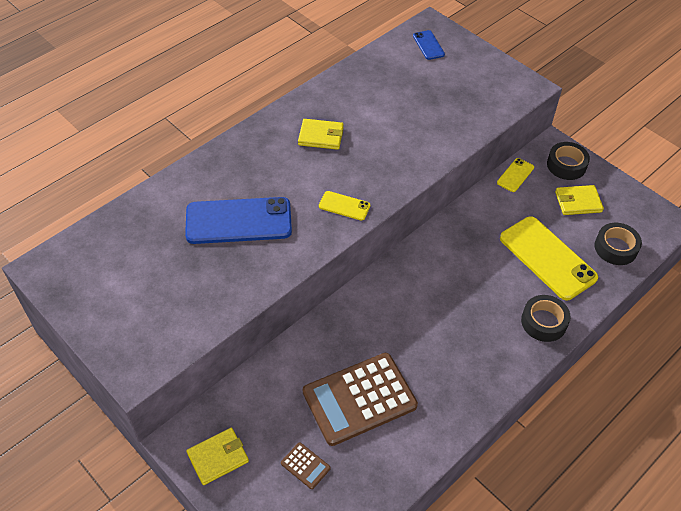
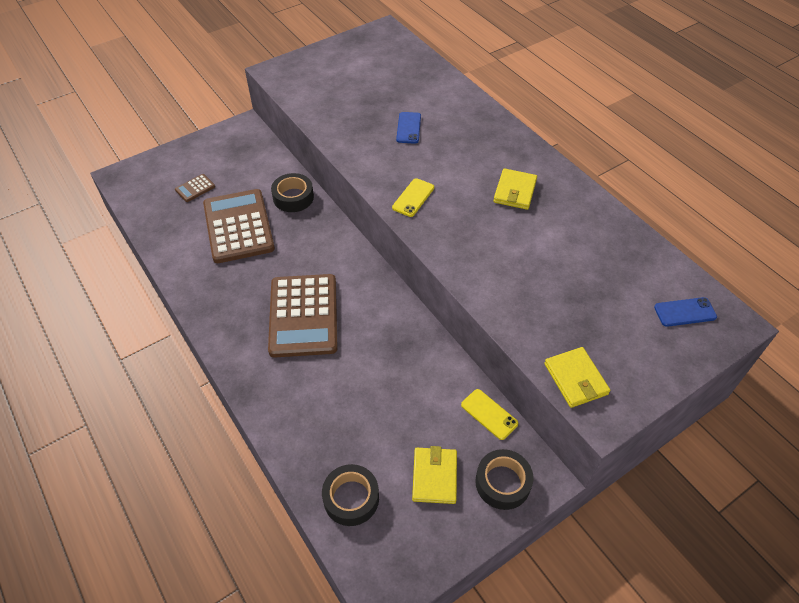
camera: 100 degrees right, 0 degrees up
(218, 457) = (223, 144): yellow wallet -> yellow wallet (575, 379)
(238, 221) = (408, 128): blue phone -> blue phone, size x0.48
(461, 312) = (303, 315): none -> brown calculator
(544, 322) = (269, 386): black tape -> black tape (293, 197)
(547, 258) = (353, 414): yellow phone -> none

